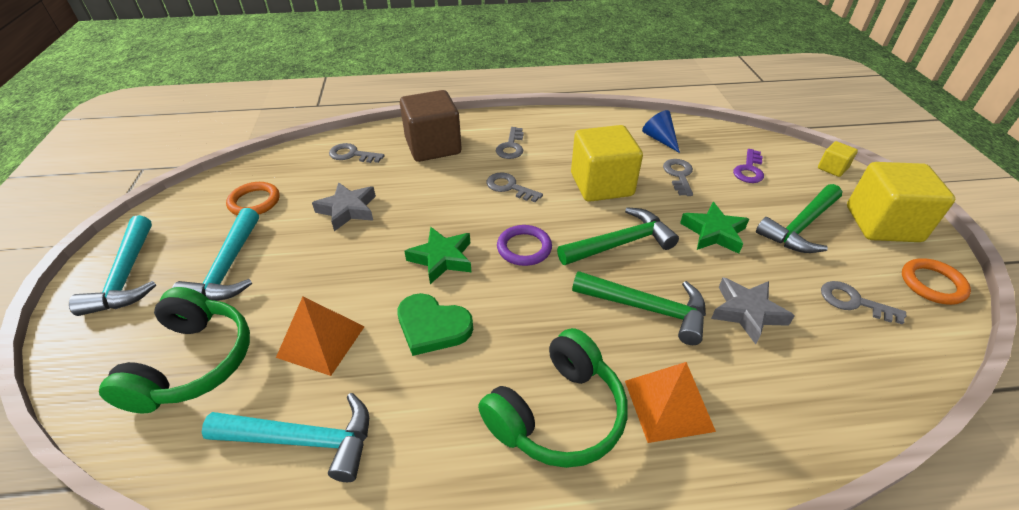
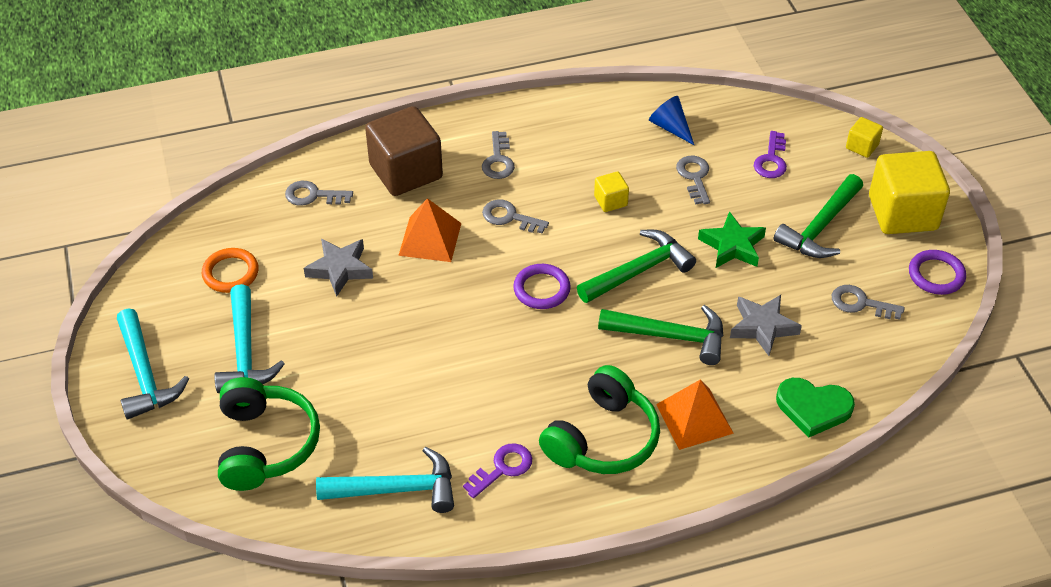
camera: 10 degrees left, 5 degrees up
(321, 341) = (374, 409): orange pyramid -> orange pyramid (430, 239)
(432, 326) = (473, 381): green heart -> green heart (813, 408)
(433, 433) = (502, 468): none -> purple key
(442, 258) = (461, 312): green star -> none
(601, 185) = (610, 201): yellow cube -> yellow cube, size x0.46
(932, 284) = (936, 275): orange ring -> purple ring

